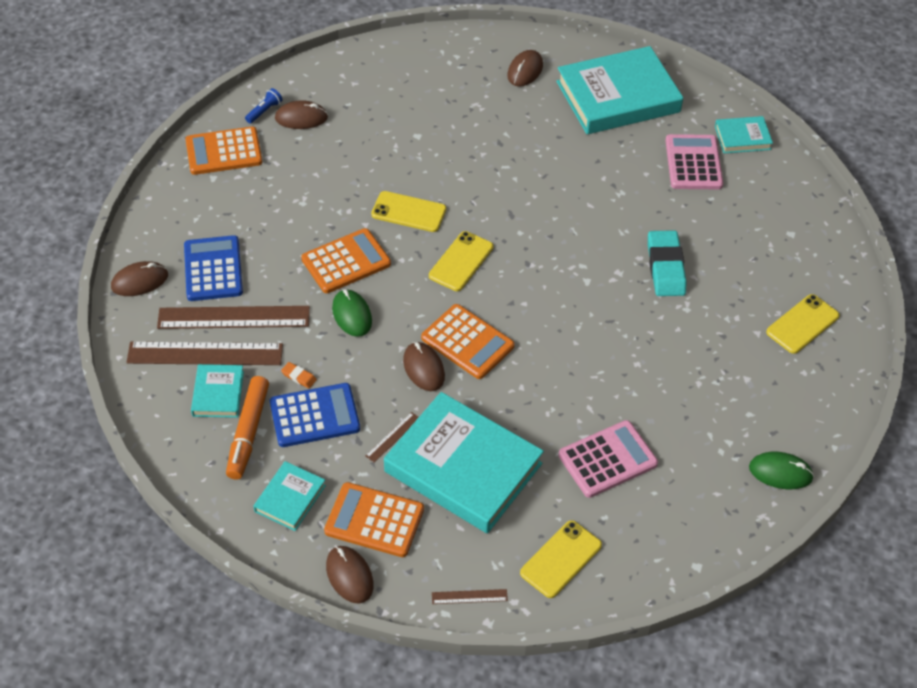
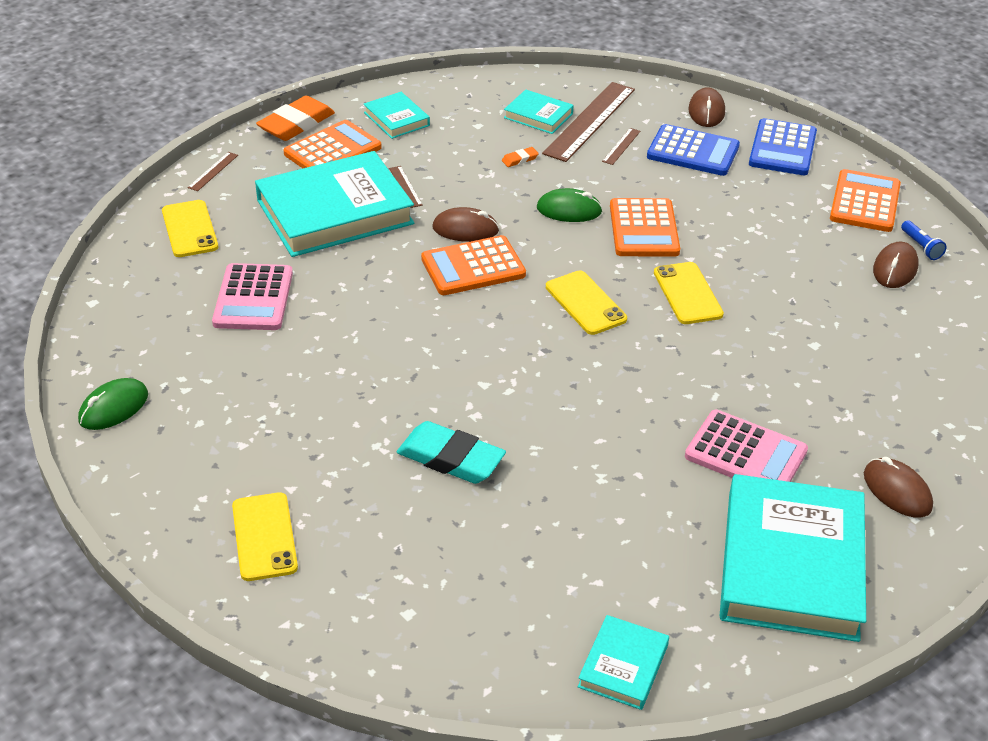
camera: 120 degrees right, 10 degrees down
(234, 317) = (621, 146): brown ruler -> brown ruler, size x0.44
(248, 432) = (482, 118): orange marker -> none
(314, 416) = (468, 154): blue calculator -> blue calculator (782, 148)
(349, 576) = (296, 124): brown mouse -> orange eraser
(409, 212) = (687, 293): yellow phone -> yellow phone turned 60 degrees counterclockwise
(693, 163) = (607, 579): pink calculator -> pink calculator (746, 454)

